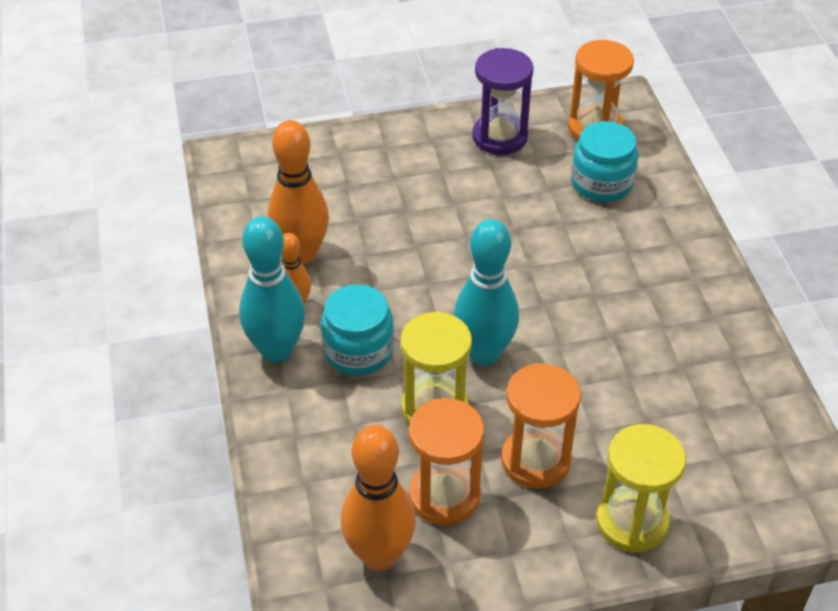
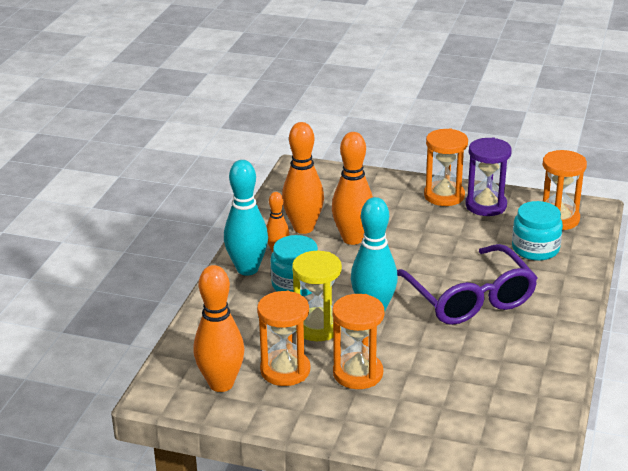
camera: 30 degrees right, 15 degrees down
(377, 248) = (352, 239): none -> orange bowling pin
(440, 139) = (444, 196): none -> orange hourglass
(581, 288) = (469, 298): none -> purple glasses
(632, 522) = (392, 425): yellow hourglass -> none

